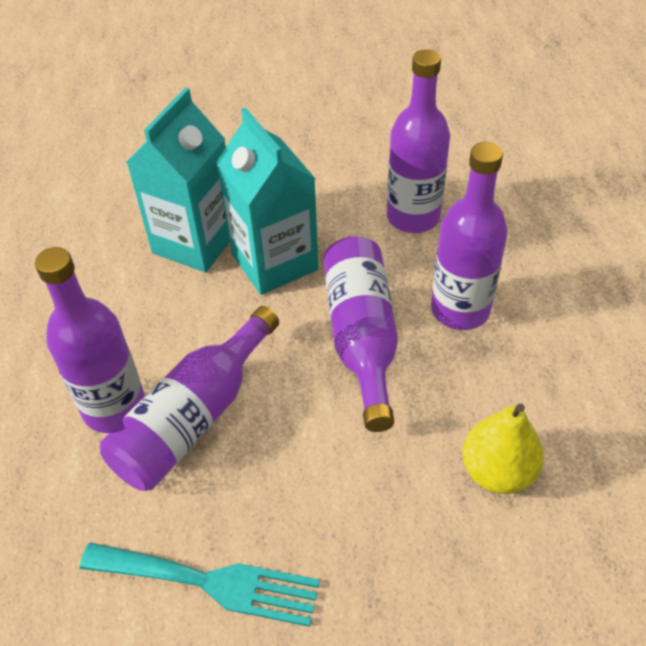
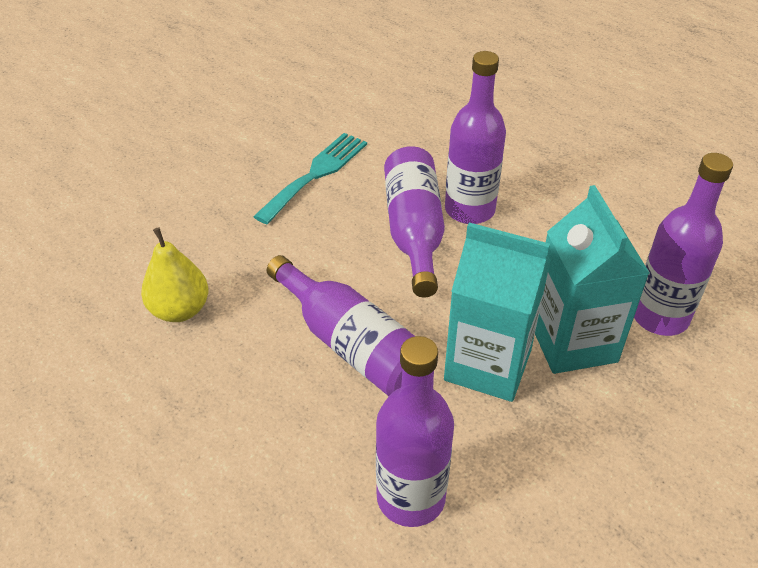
camera: 140 degrees right, 5 degrees down
(210, 582) = (316, 174): turquoise fork -> turquoise fork turned 150 degrees clockwise
(460, 310) = (287, 418): purple bottle -> purple bottle (659, 316)

